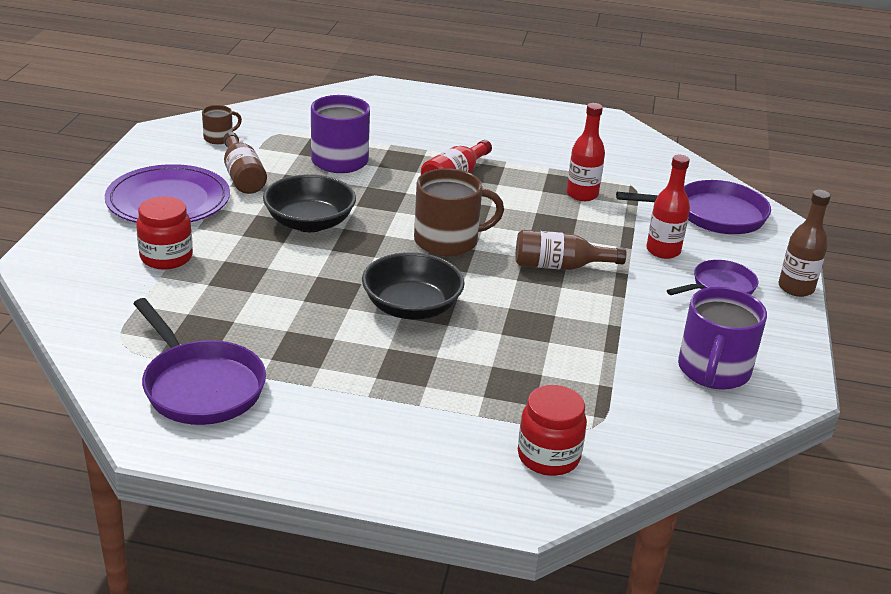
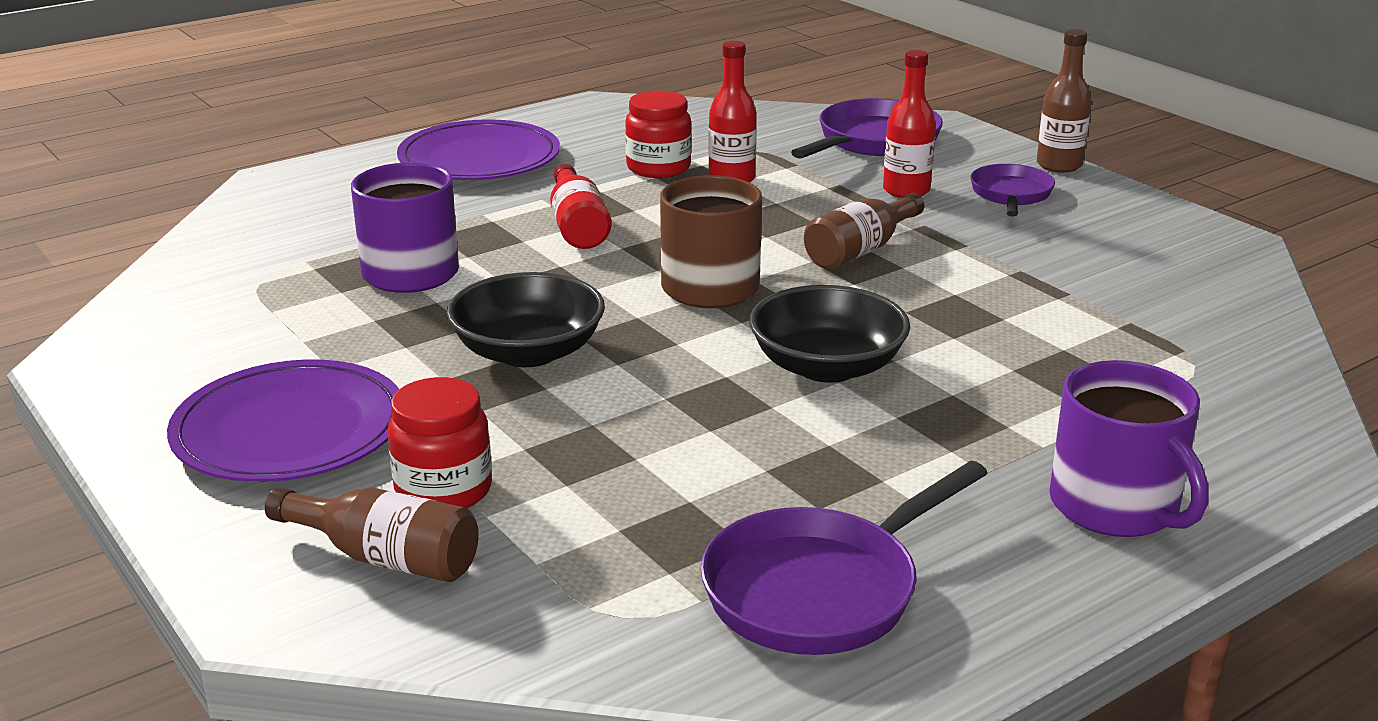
camera: 45 degrees left, 5 degrees down
(200, 386) = (820, 589): purple pan -> purple pan turned 135 degrees clockwise
(219, 138) = (189, 327): brown mug -> none
(242, 176) = (326, 351): brown bottle -> brown bottle (386, 558)
(485, 120) = (479, 159): none -> purple plate
(548, 457) = (1228, 411): red jar -> red jar (658, 168)
(713, 370) = (1158, 262): purple mug -> purple mug (1116, 506)

